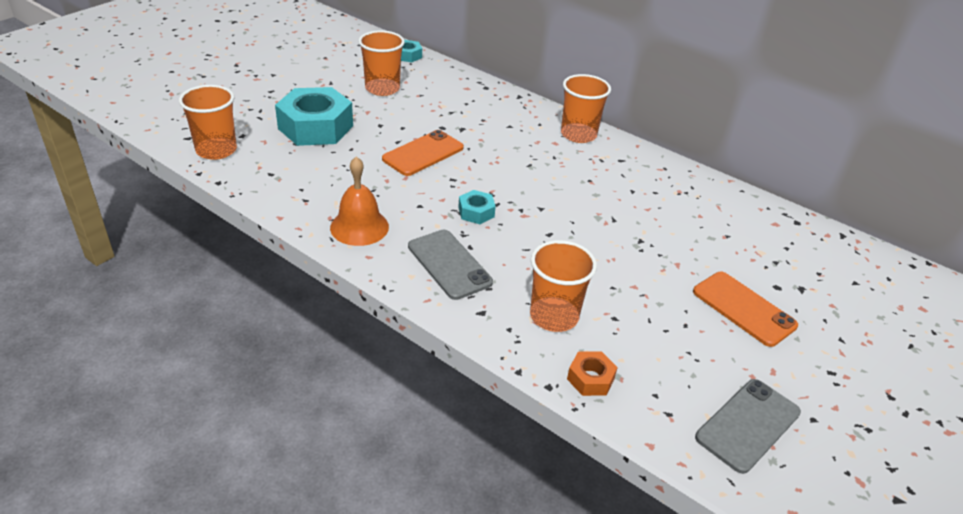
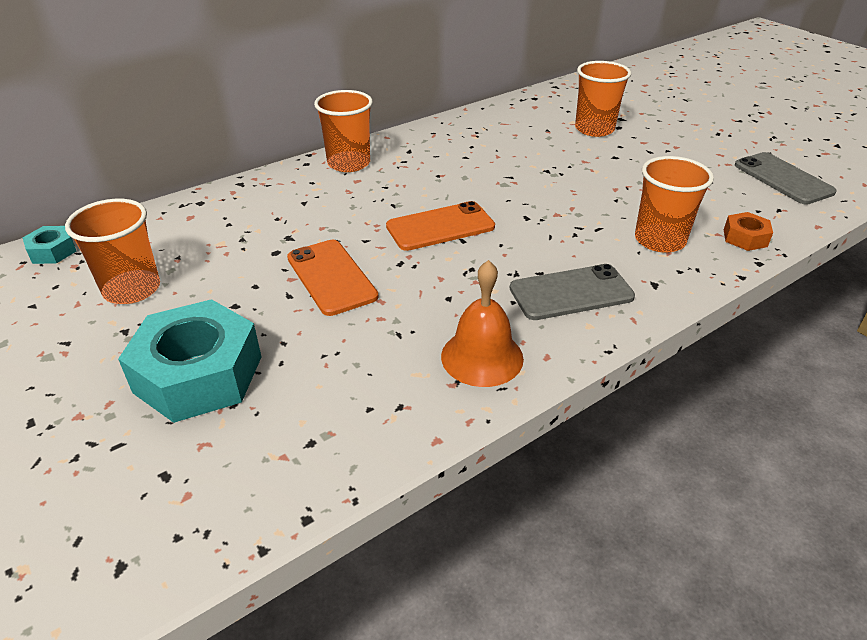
camera: 70 degrees left, 0 degrees up
(216, 150) = (196, 518): orange cup -> orange cup (594, 129)
(476, 212) = (475, 257): turquoise nut -> none
(743, 308) = (647, 147): orange phone -> orange phone (440, 227)

